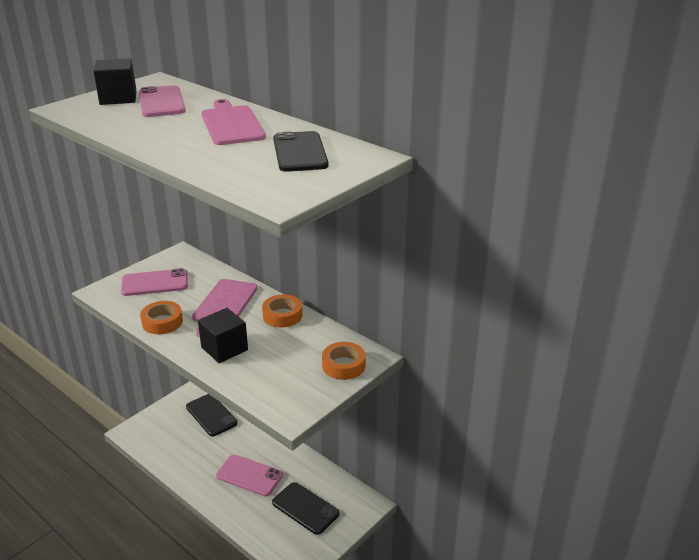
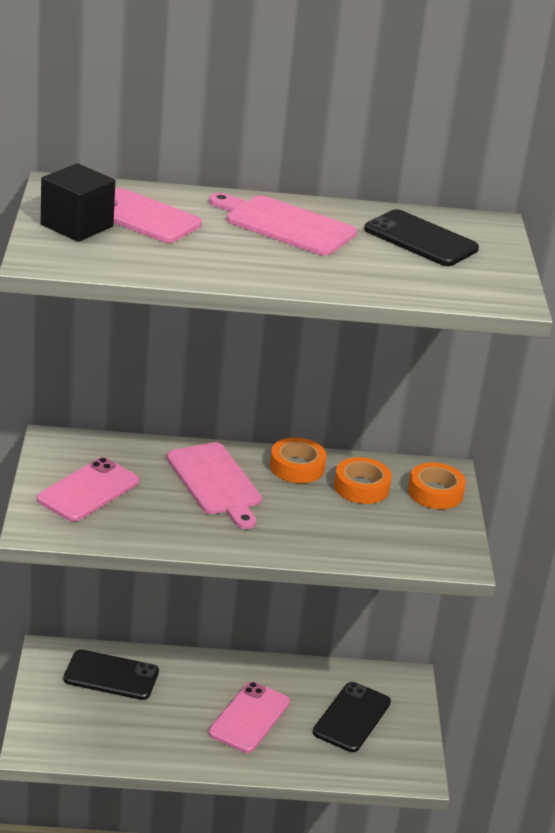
camera: 45 degrees left, 0 degrees up
(162, 322) = (178, 531): orange tape -> orange tape (361, 487)
(224, 348) = (295, 529): black cube -> none
(249, 476) = (249, 718): pink phone -> pink phone turned 45 degrees counterclockwise
(305, 508) = (352, 717): black phone -> black phone turned 60 degrees counterclockwise

